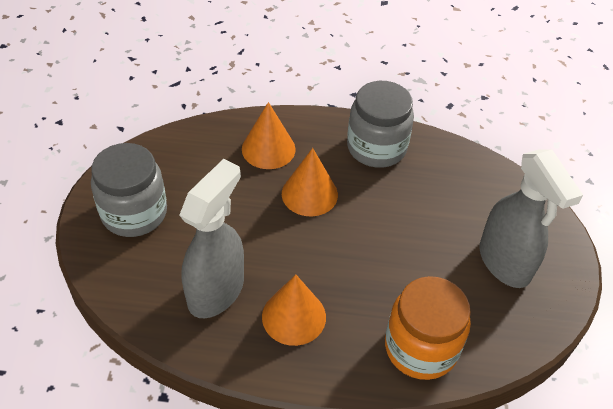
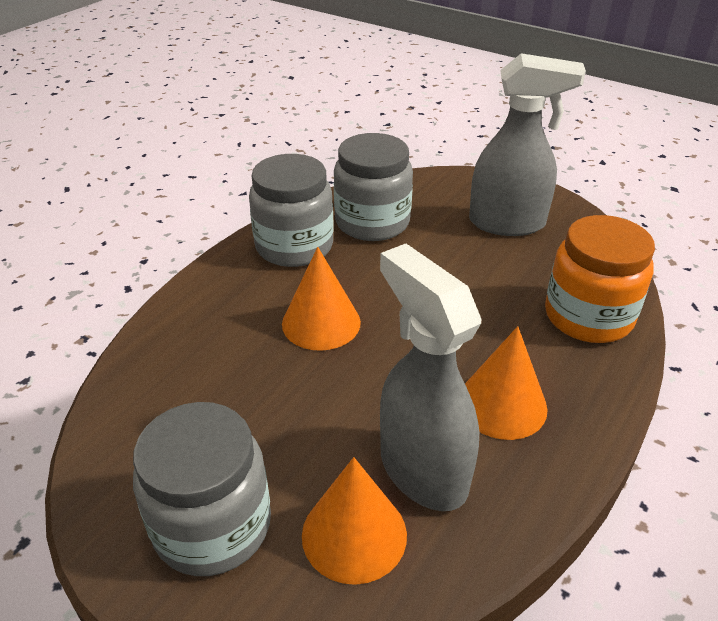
camera: 60 degrees left, 10 degrees down
(268, 149) = (217, 333): orange cone -> orange cone (354, 534)
(437, 178) = (372, 222): none -> grey jar

